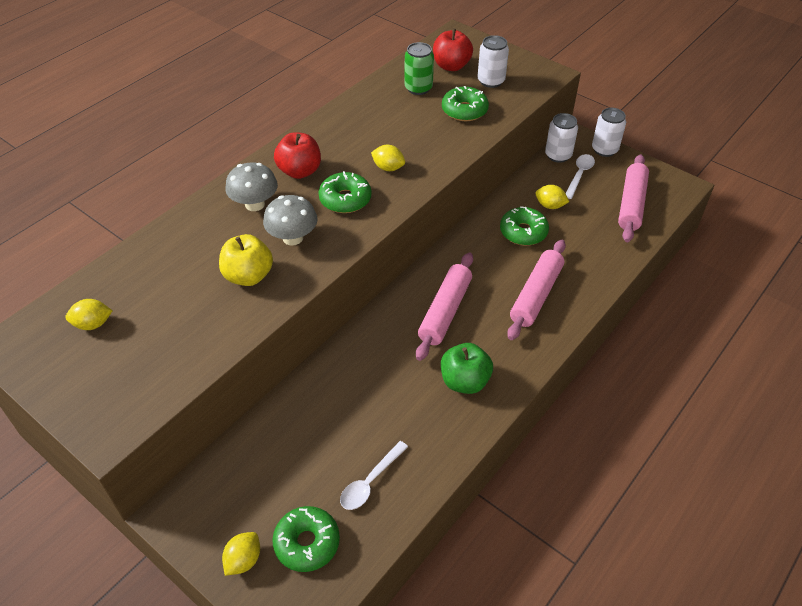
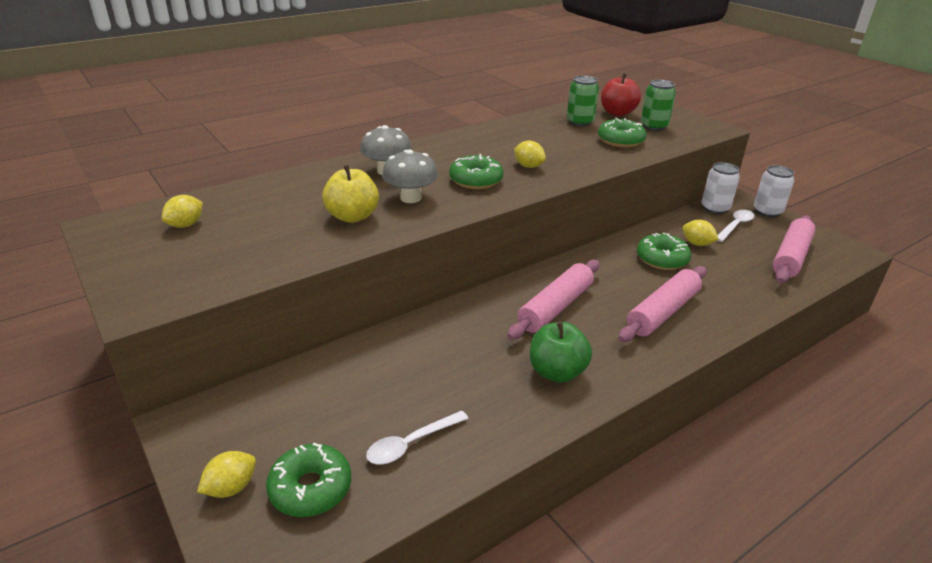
camera: 15 degrees right, 15 degrees down
(93, 324) = (186, 225): yellow lemon -> yellow lemon turned 60 degrees counterclockwise
(299, 171) = (441, 157): red apple -> none
(491, 81) = (654, 126): white can -> green can

